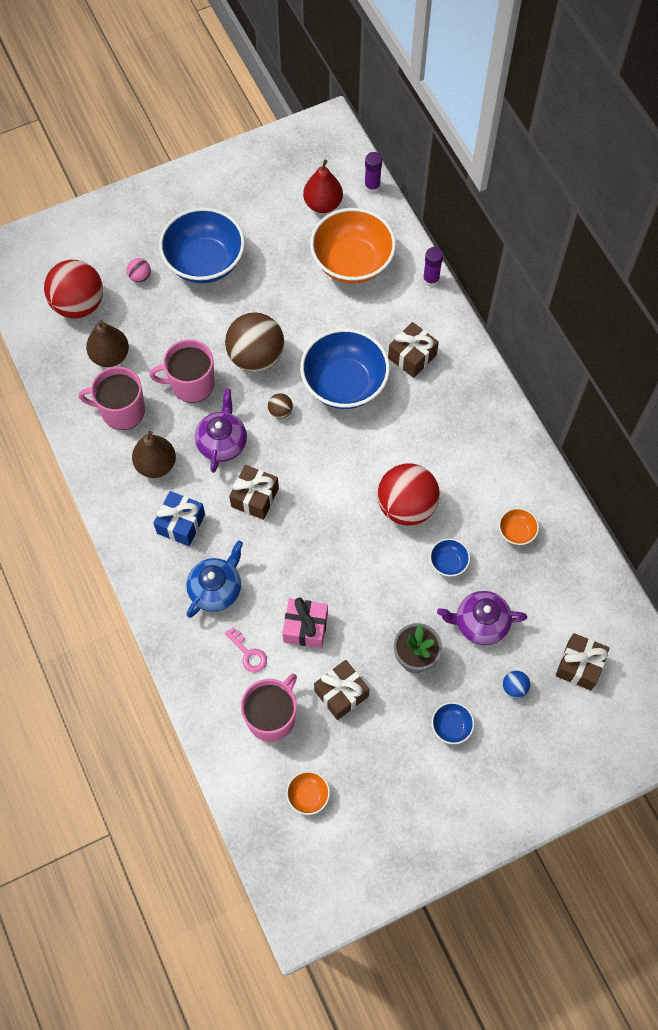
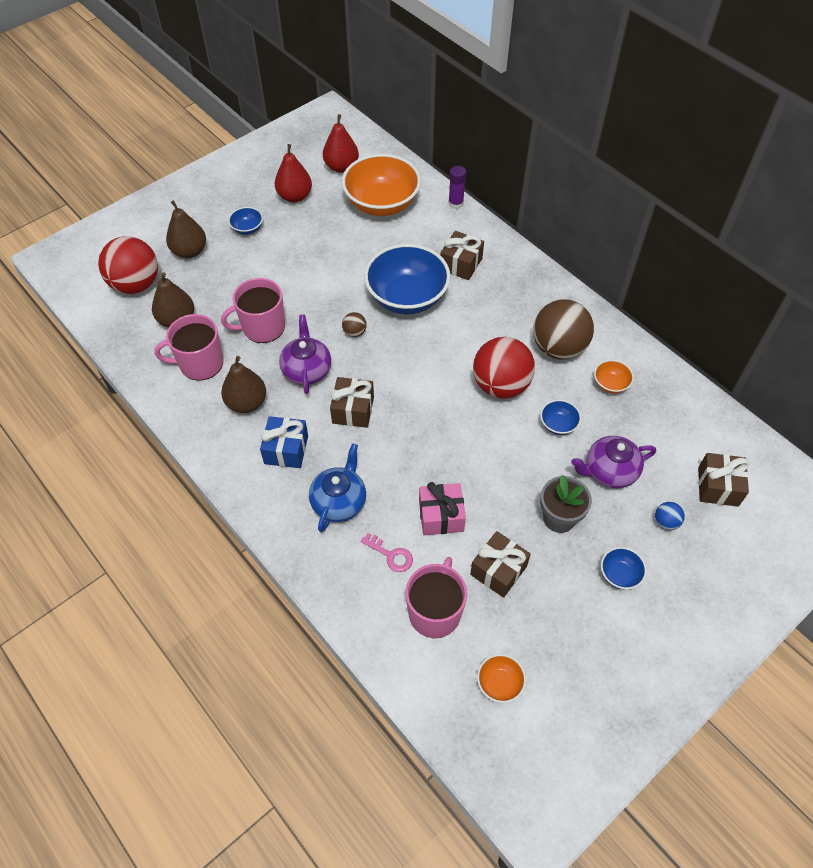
camera: 15 degrees left, 10 degrees down
(140, 276) = (190, 251): pink ball -> brown pear
(204, 262) = (247, 229): blue bowl -> blue bowl, size x0.43
(256, 357) = (317, 293): brown ball -> brown ball (558, 348)
(263, 232) = (295, 196): none -> red pear
(372, 186) = (380, 147): purple glue stick -> none

